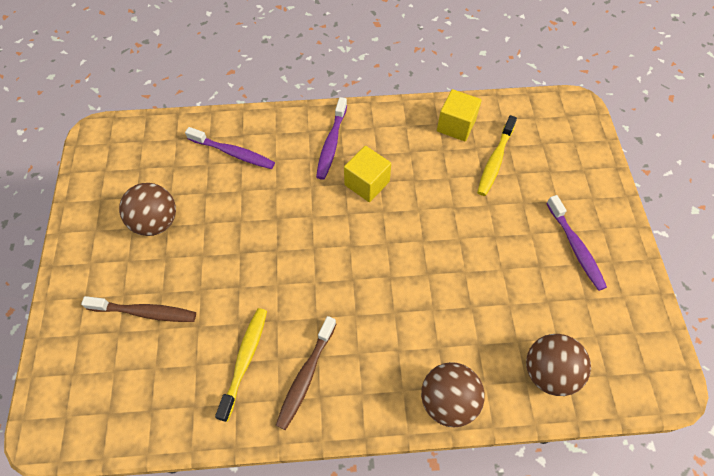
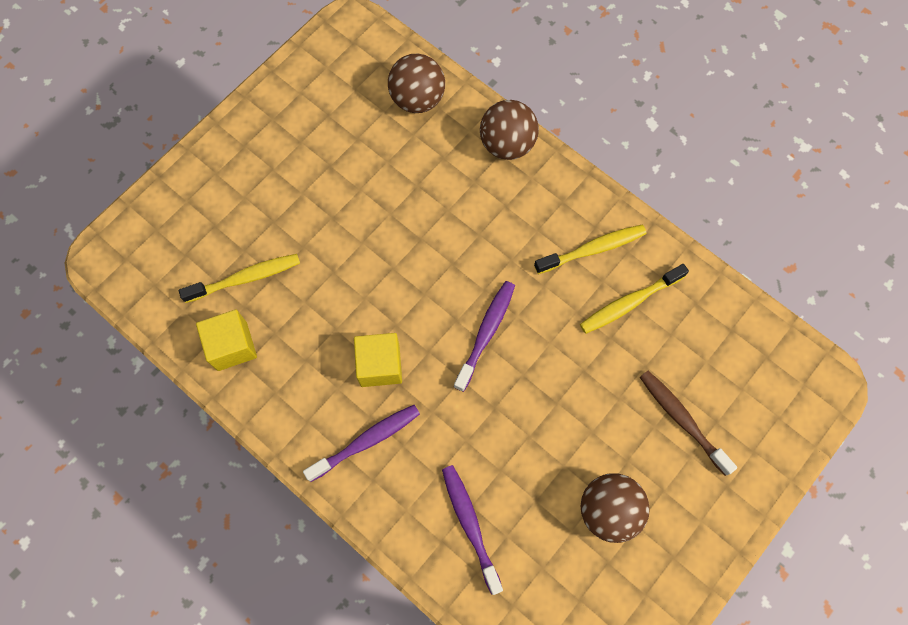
camera: 135 degrees left, 10 degrees up
(305, 376) = (593, 249): brown toothbrush -> yellow toothbrush
(575, 247) = (284, 152): purple toothbrush -> purple toothbrush (486, 333)

